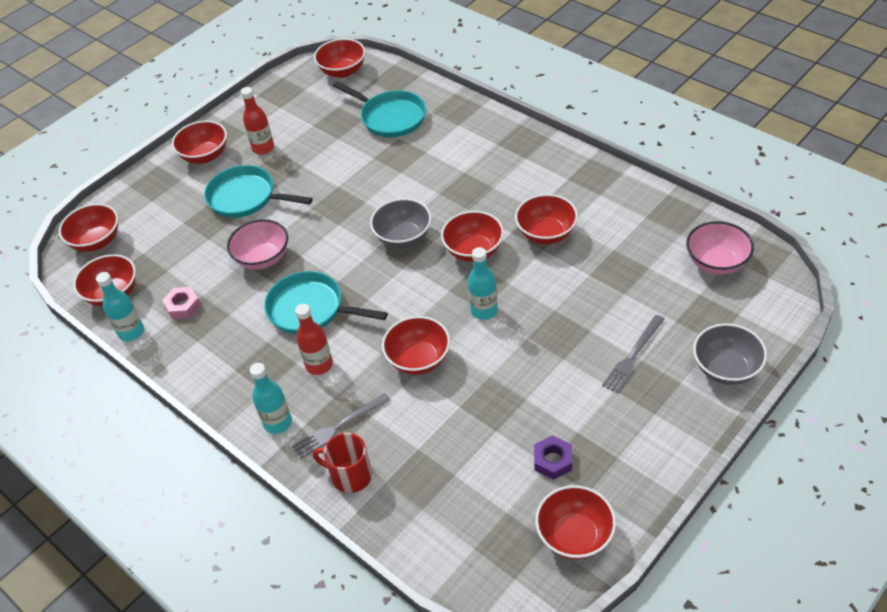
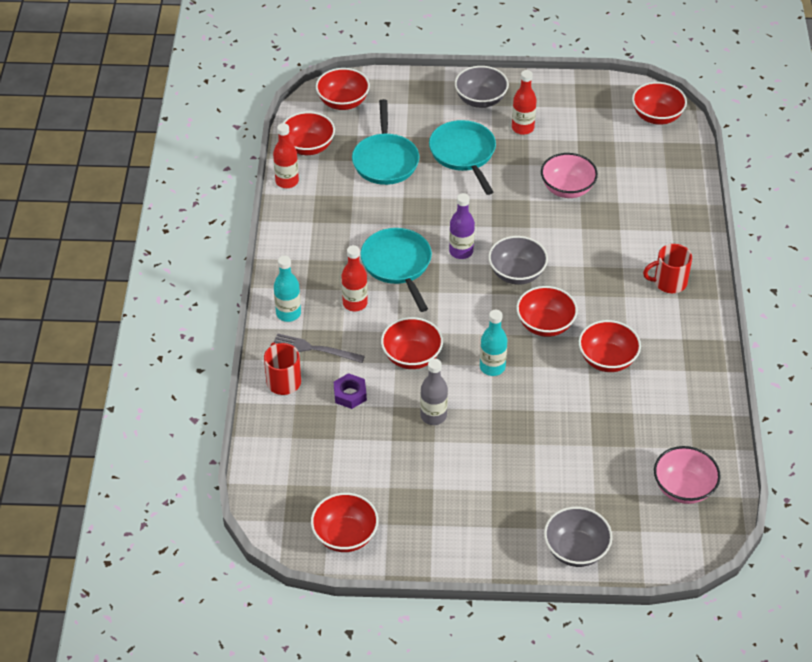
camera: 45 degrees right, 0 degrees up
(131, 332) = (287, 181): turquoise bottle -> red bottle
(183, 306) = (334, 192): pink nut -> none
(205, 155) = (480, 100): red bowl -> grey bowl
(263, 258) = (417, 205): pink bowl -> pink bowl (567, 189)
(342, 259) = (461, 251): none -> purple bottle
(390, 117) = (635, 181): turquoise pan -> turquoise pan (385, 160)
(498, 383) = (433, 416): none -> grey bottle
(506, 155) = (669, 282): none -> red mug
(553, 461) = (395, 488): purple nut -> purple nut (350, 394)
(633, 356) = (534, 484): grey fork -> none

